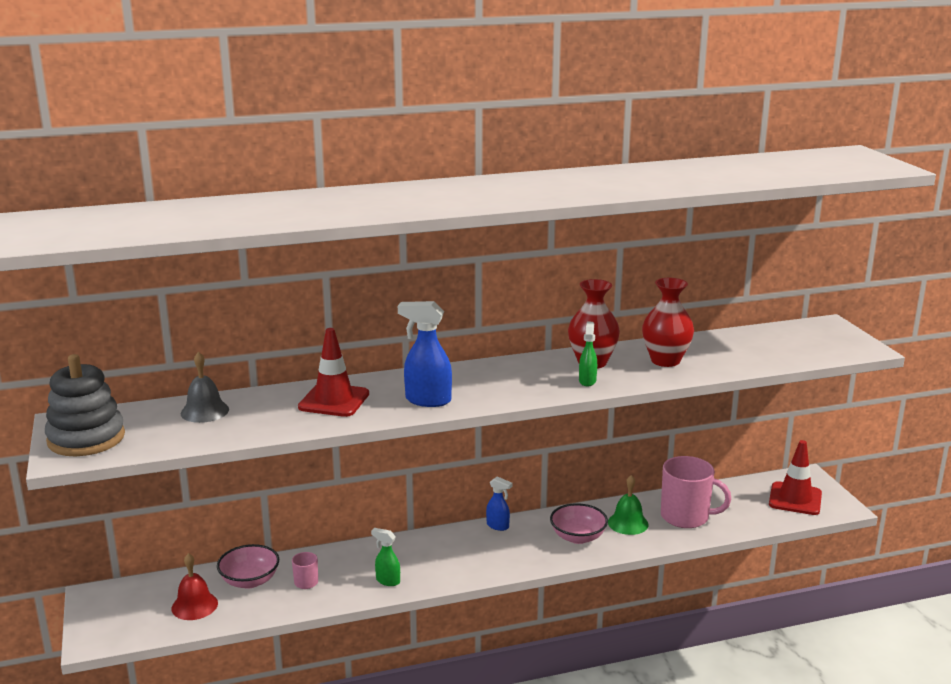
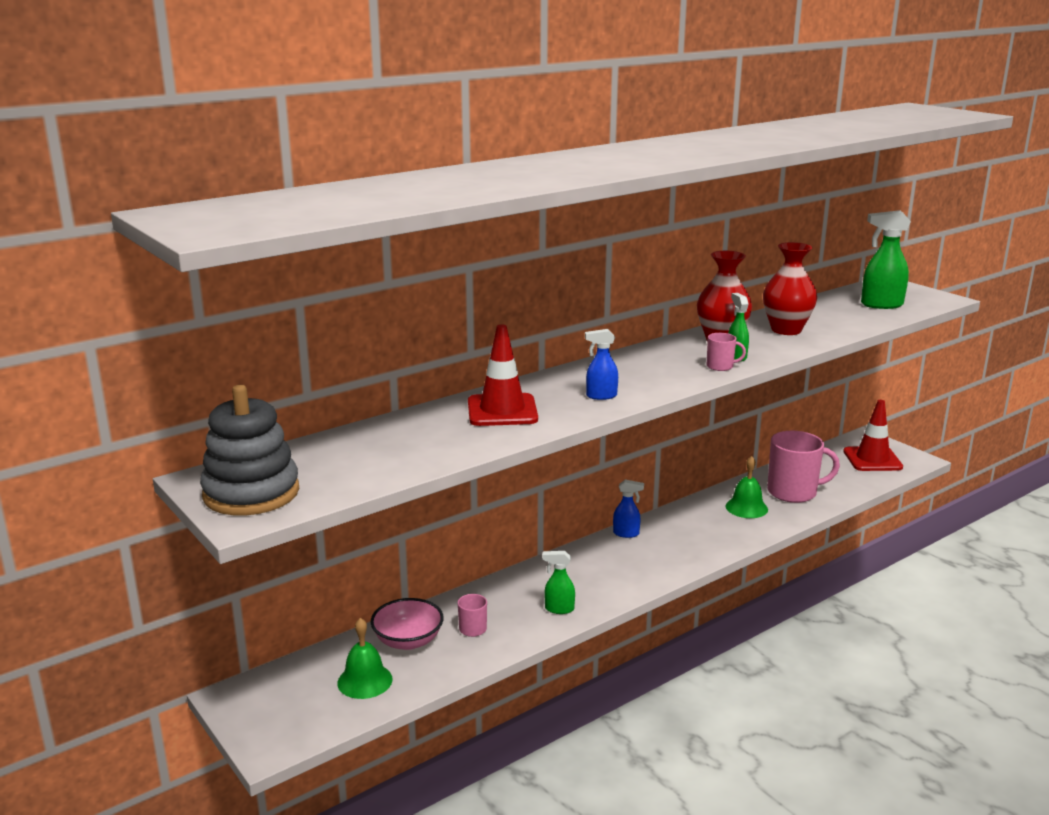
camera: 20 degrees left, 0 degrees up
(194, 605) = (365, 681): red bell -> green bell
(204, 411) = (366, 443): grey bell -> none
(427, 400) = (601, 396): blue spray bottle -> blue spray bottle, size x0.59
(562, 388) = (721, 366): none -> pink mug
(578, 537) = (711, 529): pink bowl -> none
(792, 347) = (881, 305): none -> green spray bottle

